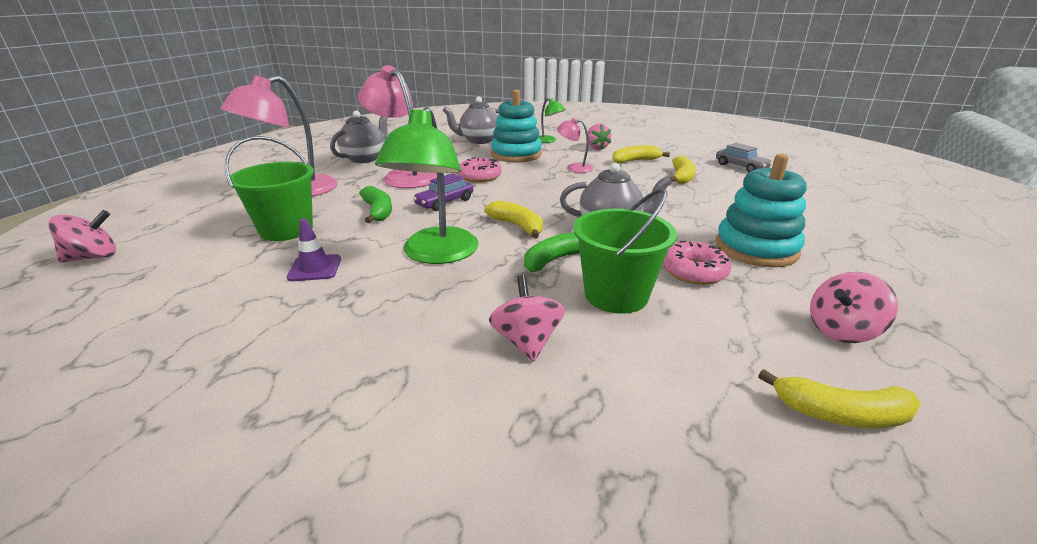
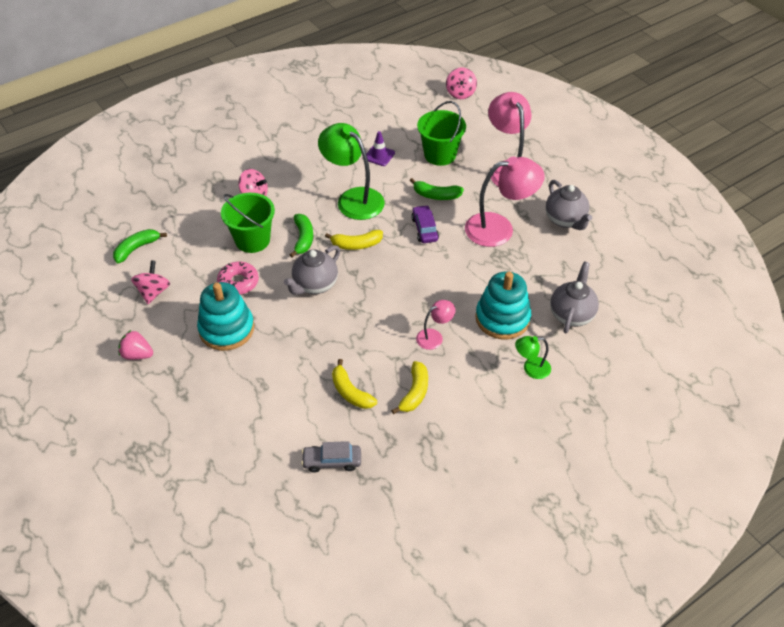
camera: 125 degrees right, 20 degrees up
(479, 177) = (462, 267): pink donut -> none
(596, 148) = (476, 391): pink strawberry -> pink strawberry (137, 354)
(840, 414) = (137, 248): yellow banana -> green banana

